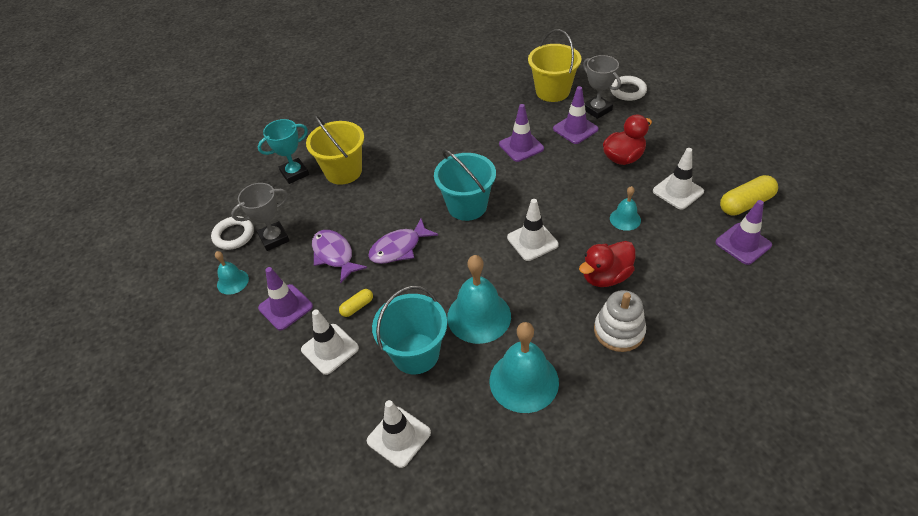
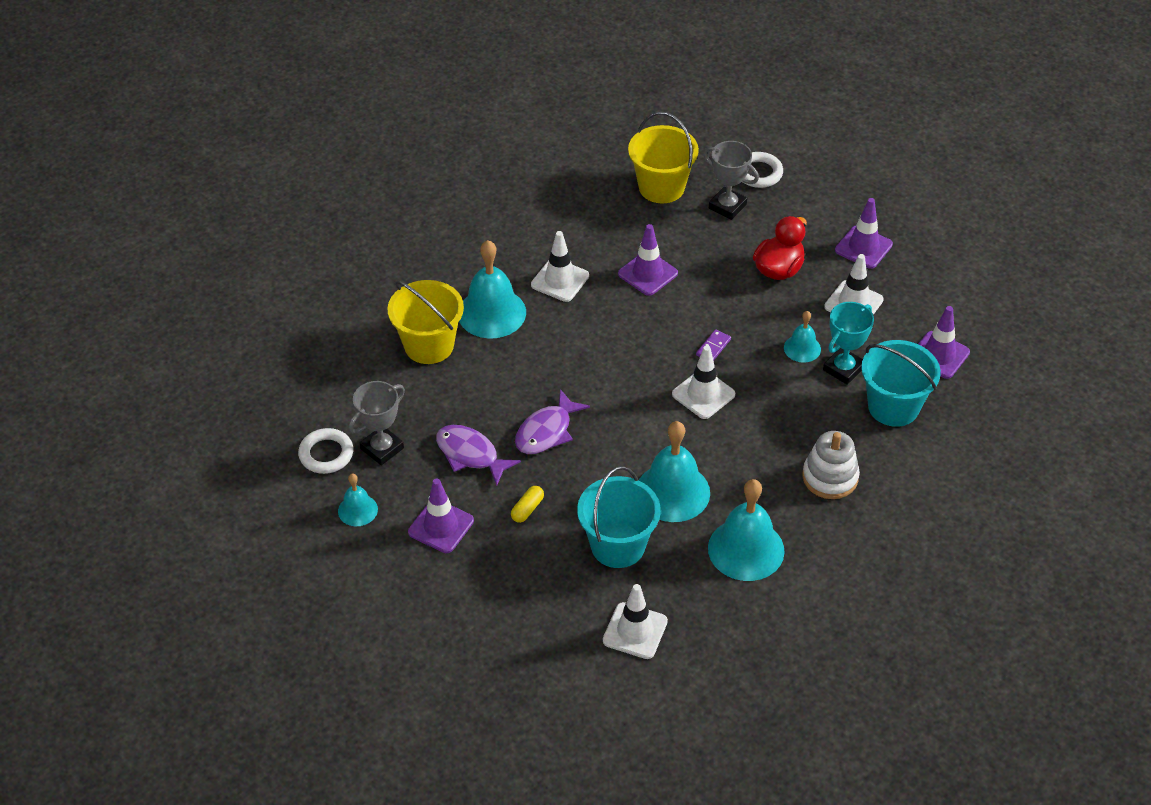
camera: 20 degrees left, 0 degrees up
(294, 173) = (363, 359): turquoise trophy -> turquoise trophy (843, 369)
(330, 349) = (517, 561): white traffic cone -> white traffic cone (560, 280)
(397, 156) = (492, 313): none -> turquoise bell
(467, 206) = (609, 364): turquoise bucket -> turquoise bucket (893, 407)
(553, 206) = (713, 347): none -> purple domino
(575, 129) = (708, 238): purple traffic cone -> purple traffic cone (863, 247)
(605, 276) = (799, 420): red duck -> none
(745, 204) = (933, 306): yellow capsule -> none

